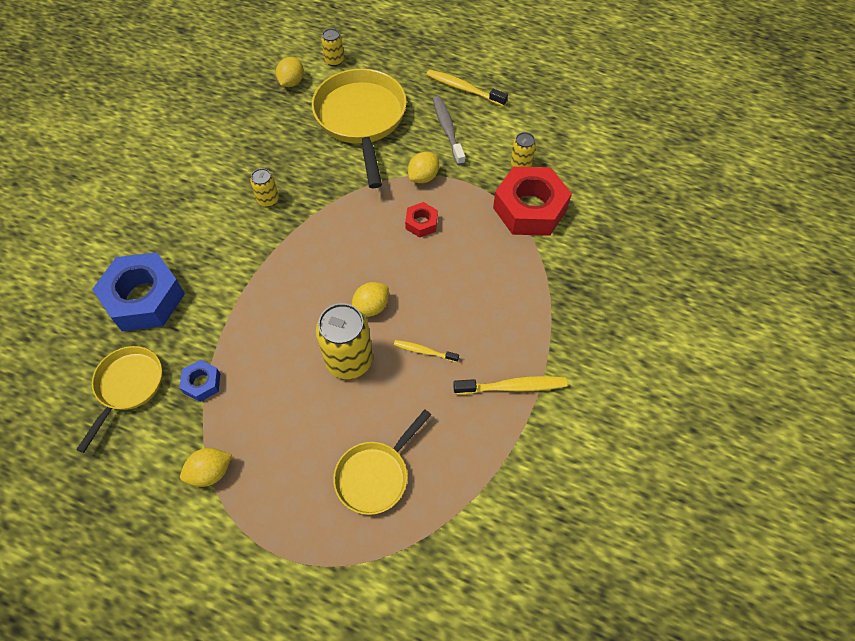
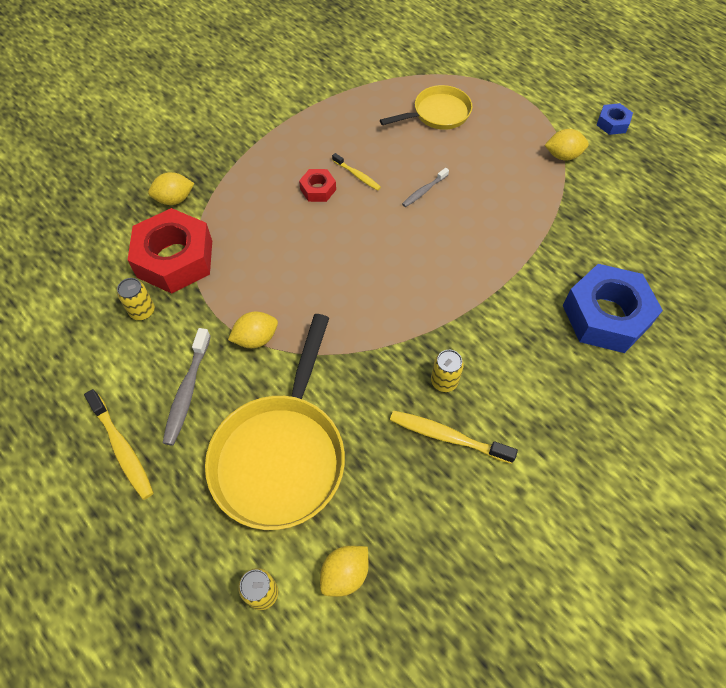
camera: 155 degrees left, 0 degrees up
(128, 386) = (627, 239): yellow pan -> none
(202, 383) = (558, 218): blue nut -> blue nut (612, 123)
(349, 360) = (424, 191): yellow can -> grey toothbrush
(371, 307) = (384, 225): yellow lemon -> yellow lemon (174, 199)
(421, 223) = (291, 286): red nut -> red nut (318, 189)
(513, 387) = (303, 129): yellow toothbrush -> yellow toothbrush (447, 436)

